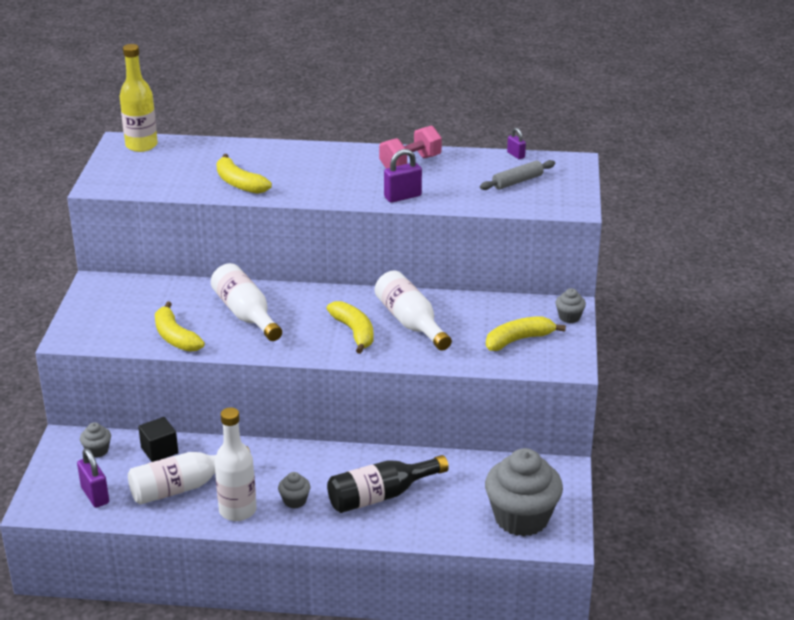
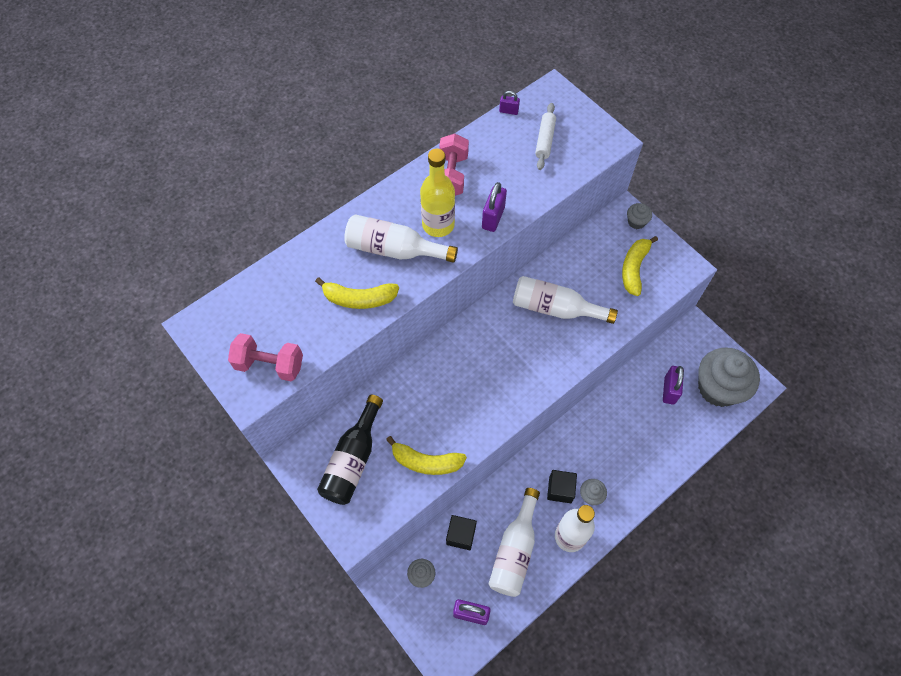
camera: 45 degrees left, 30 degrees up
(133, 180) = (269, 364): none -> pink dumbbell
(141, 145) = (219, 317): yellow bottle -> yellow bottle (438, 225)
(246, 314) = (444, 395): white bottle -> white bottle (394, 249)
(276, 480) = (560, 489): none -> black cube
(354, 332) = (533, 349): yellow banana -> none
(380, 495) = (630, 443): black bottle -> black bottle (353, 460)
(471, 489) = (669, 390): none -> purple padlock
(517, 181) = (545, 140): grey rolling pin -> white rolling pin

